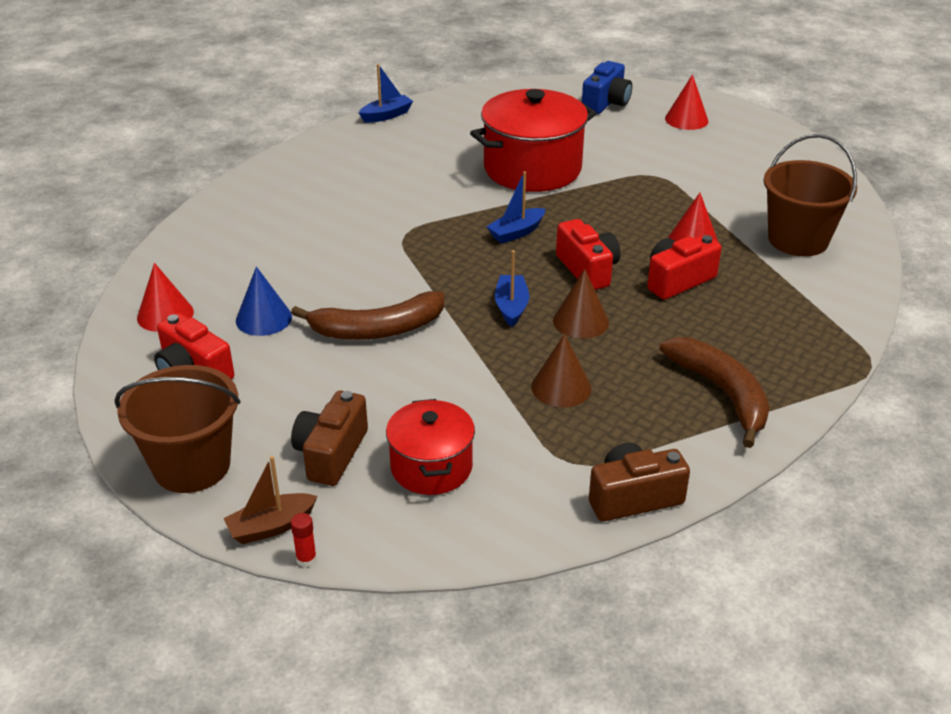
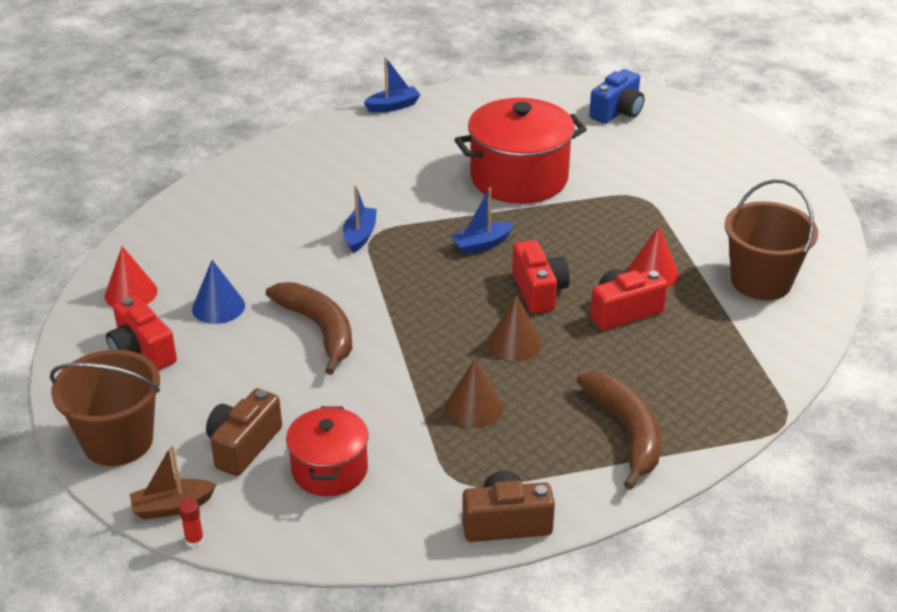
camera: 10 degrees right, 0 degrees up
(377, 329) = (319, 329): brown banana -> brown banana turned 120 degrees counterclockwise
(511, 307) = (452, 321): blue boat -> blue boat (360, 235)
(686, 119) = (694, 138): red cone -> none

